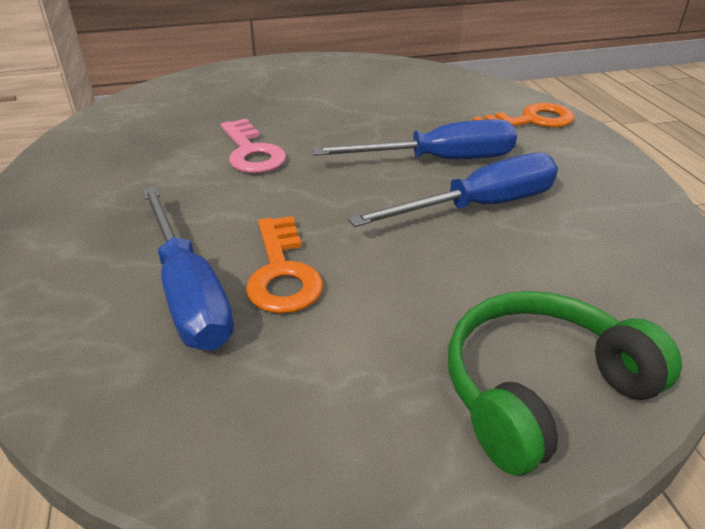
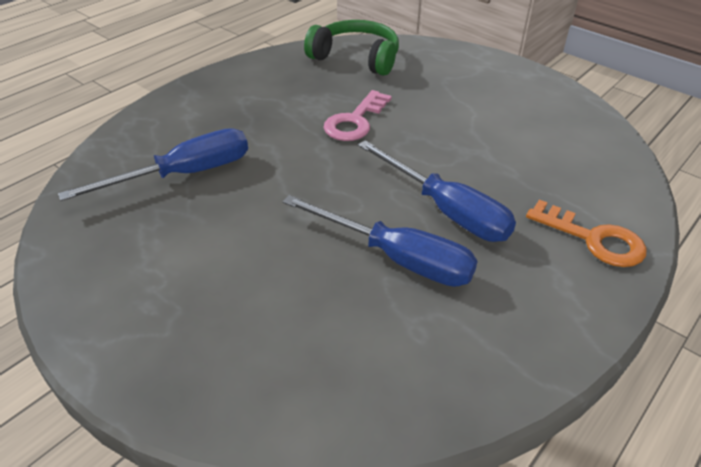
camera: 55 degrees right, 5 degrees up
(188, 292) = (184, 174): blue screwdriver -> blue screwdriver turned 150 degrees counterclockwise
(282, 273) = (229, 200): orange key -> none
(540, 389) = (196, 363): green headphones -> green headphones (356, 58)

